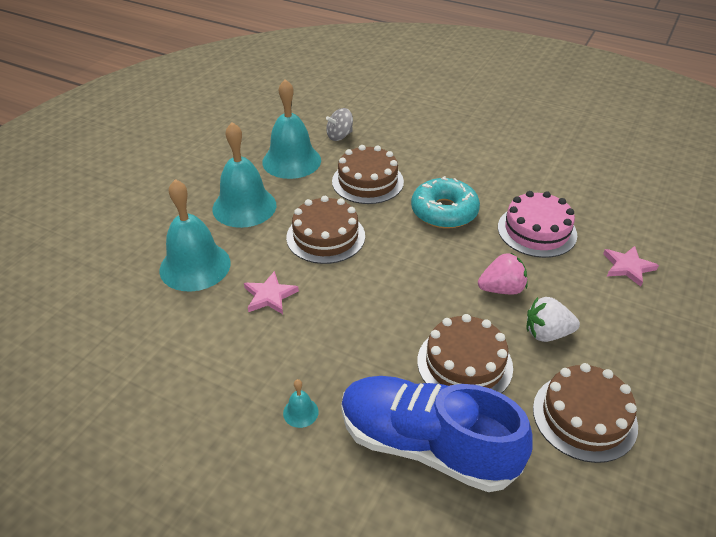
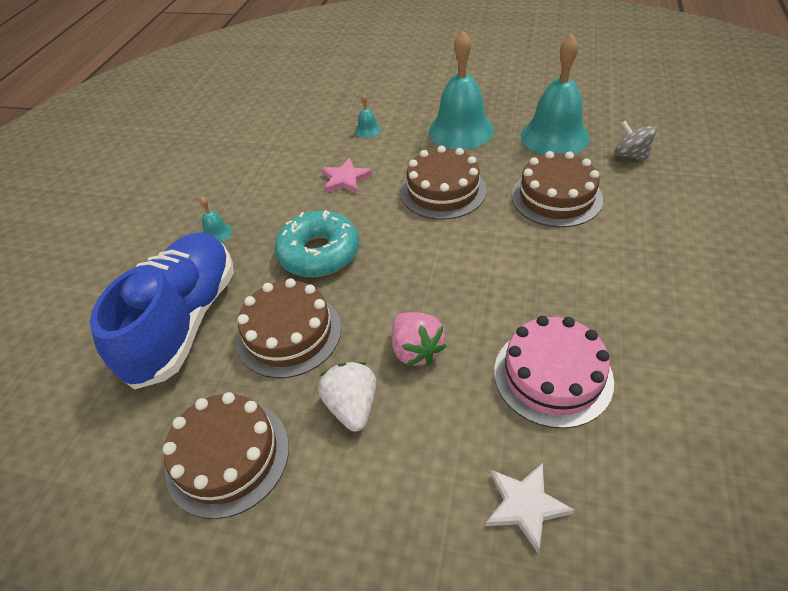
camera: 80 degrees right, 5 degrees up
(195, 266) = (368, 130): turquoise bell -> turquoise bell, size x0.41
(444, 211) = (539, 272): turquoise donut -> turquoise donut (319, 253)
(627, 267) = (525, 505): pink star -> white star

